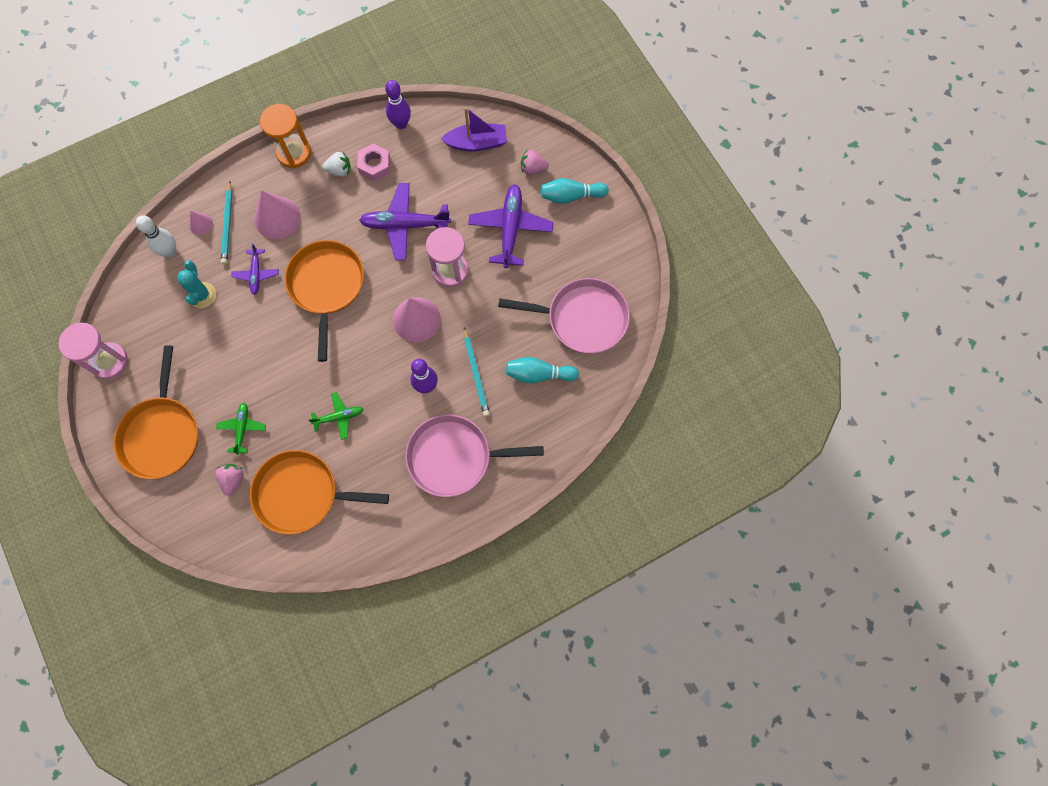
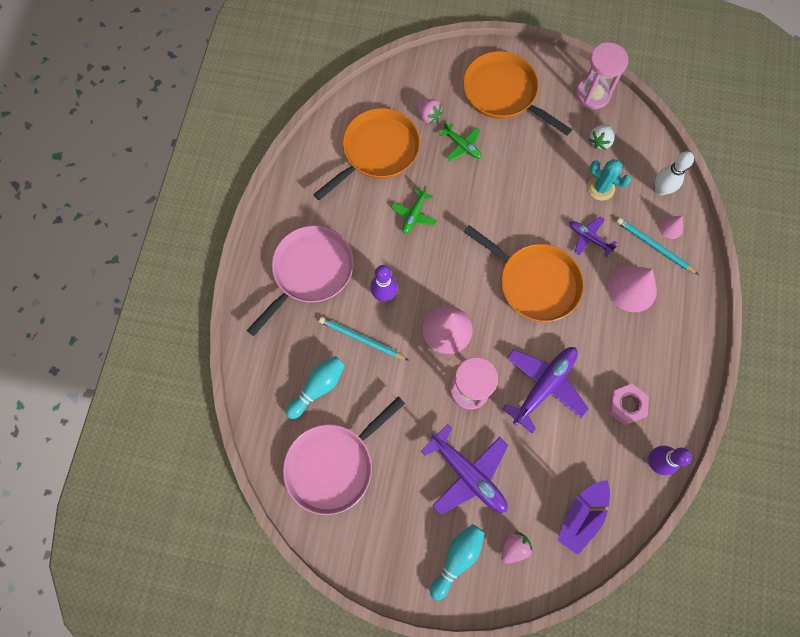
camera: 130 degrees right, 0 degrees up
(294, 153) = (691, 346): orange hourglass -> none
(339, 170) = (643, 371): white strawberry -> white strawberry (600, 141)

